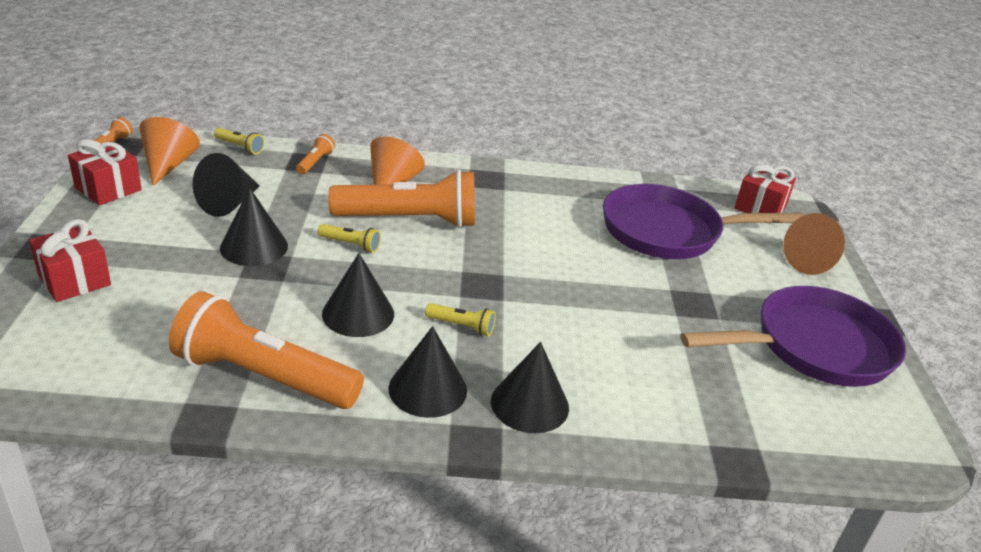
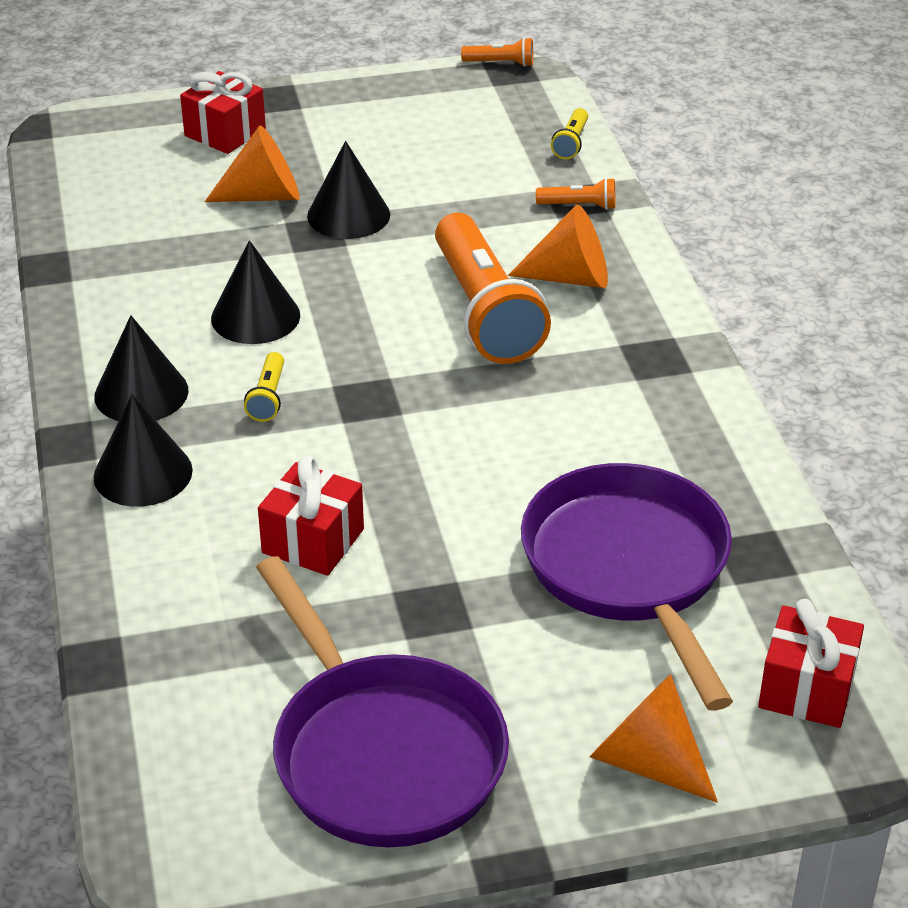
camera: 80 degrees right, 5 degrees up
(108, 189) = (405, 93): red gift -> red gift (313, 541)
(168, 165) = (487, 111): orange cone -> orange cone (263, 195)
(229, 203) = (429, 174): black cone -> none
(264, 377) = (120, 283): orange flashlight -> none
(350, 245) = (395, 279): yellow flashlight -> none

